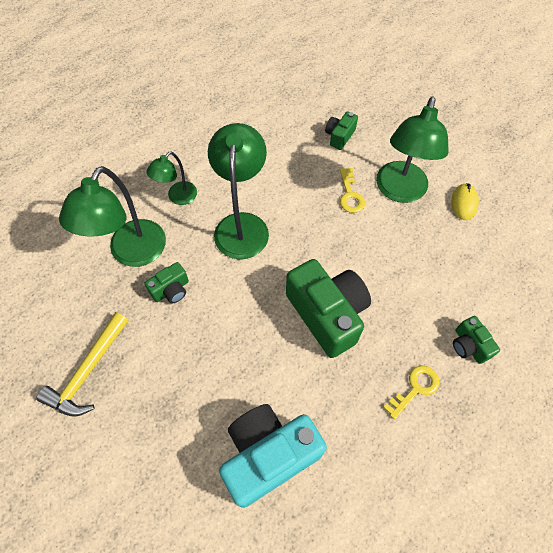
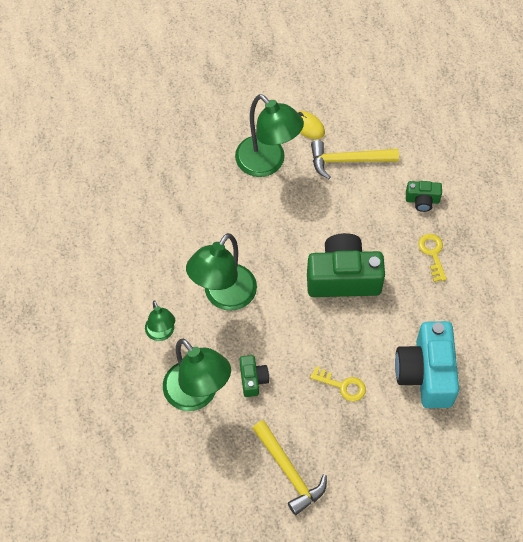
camera: 60 degrees left, 0 degrees up
(242, 225) = (224, 296): green lamp -> green lamp turned 90 degrees counterclockwise
(339, 136) = (181, 173): green camera -> none
(350, 195) = (247, 200): yellow key -> yellow key (342, 385)
(457, 254) = (348, 160): none -> yellow hammer

